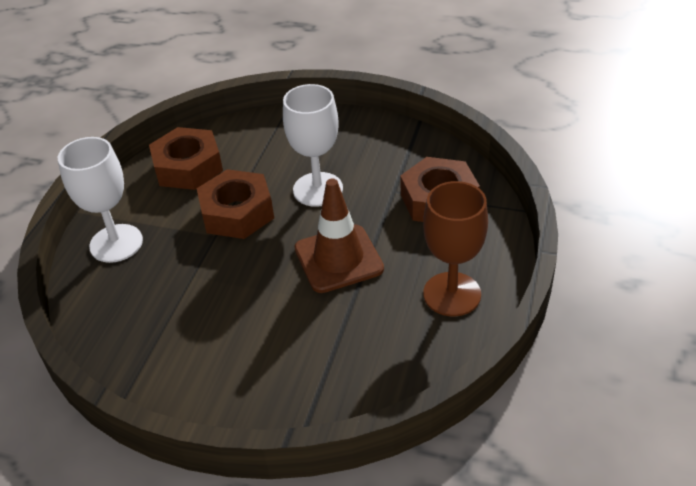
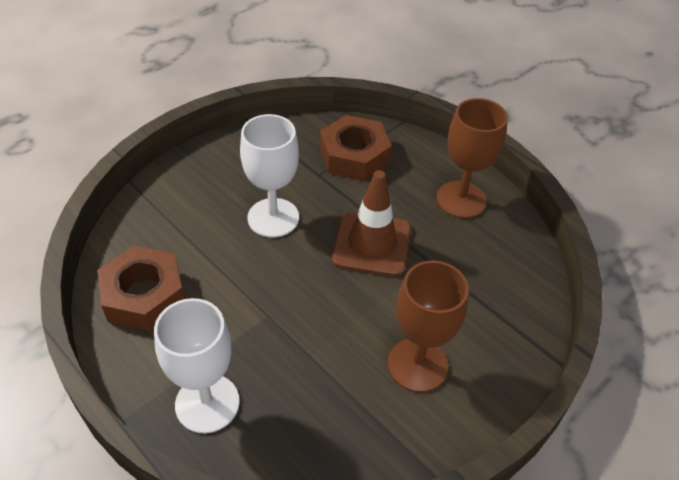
camera: 65 degrees left, 5 degrees up
(225, 344) = (417, 364): none -> brown goblet
(237, 212) = (252, 286): brown nut -> none

